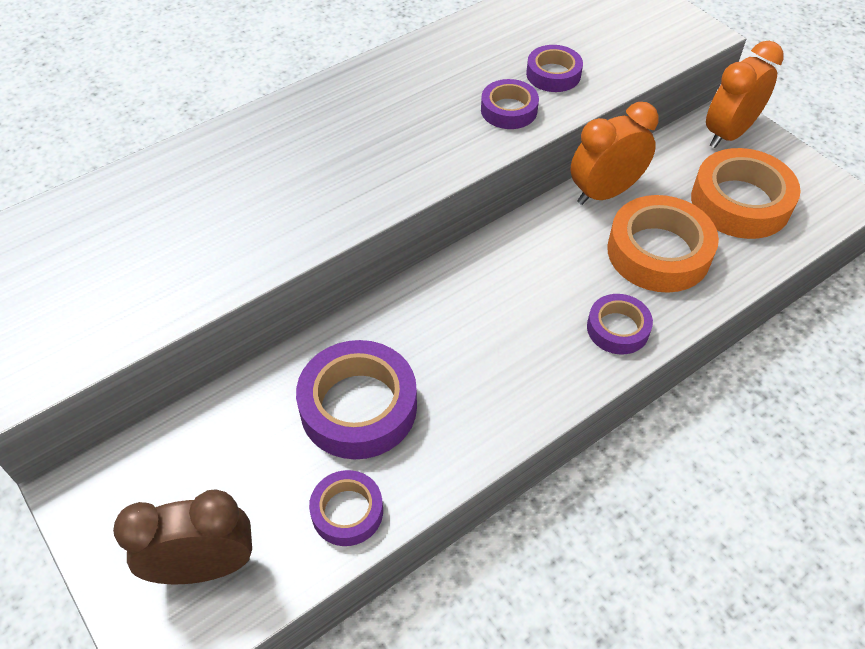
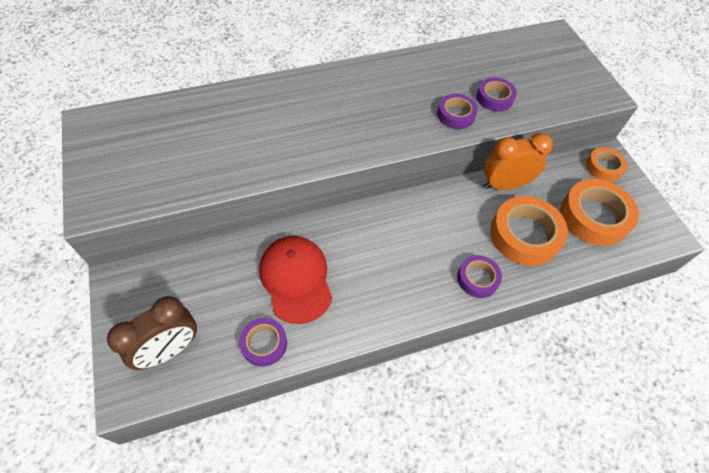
camera: 15 degrees right, 5 degrees up
(204, 567) = (170, 350): brown clock -> brown clock turned 135 degrees clockwise
(358, 406) = (296, 279): purple tape -> red cap
(728, 134) = (604, 167): orange clock -> orange tape

